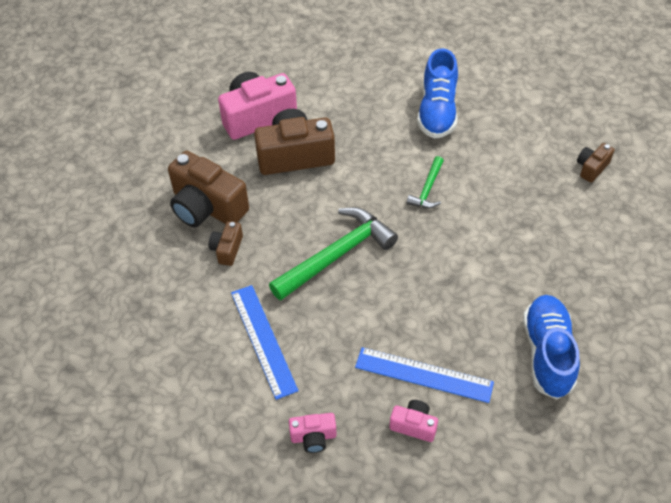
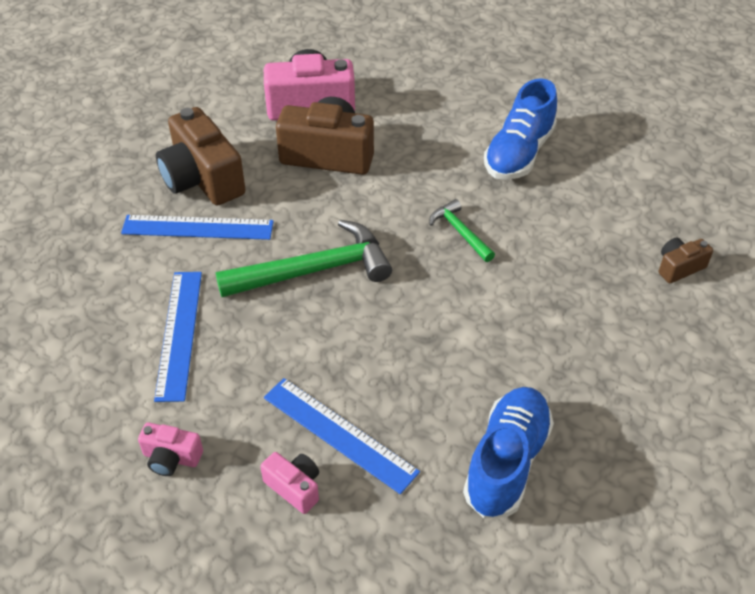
camera: 20 degrees right, 5 degrees down
(227, 249) = (197, 227): brown camera -> blue ruler
(427, 189) = (460, 232): green hammer -> green hammer turned 105 degrees clockwise

